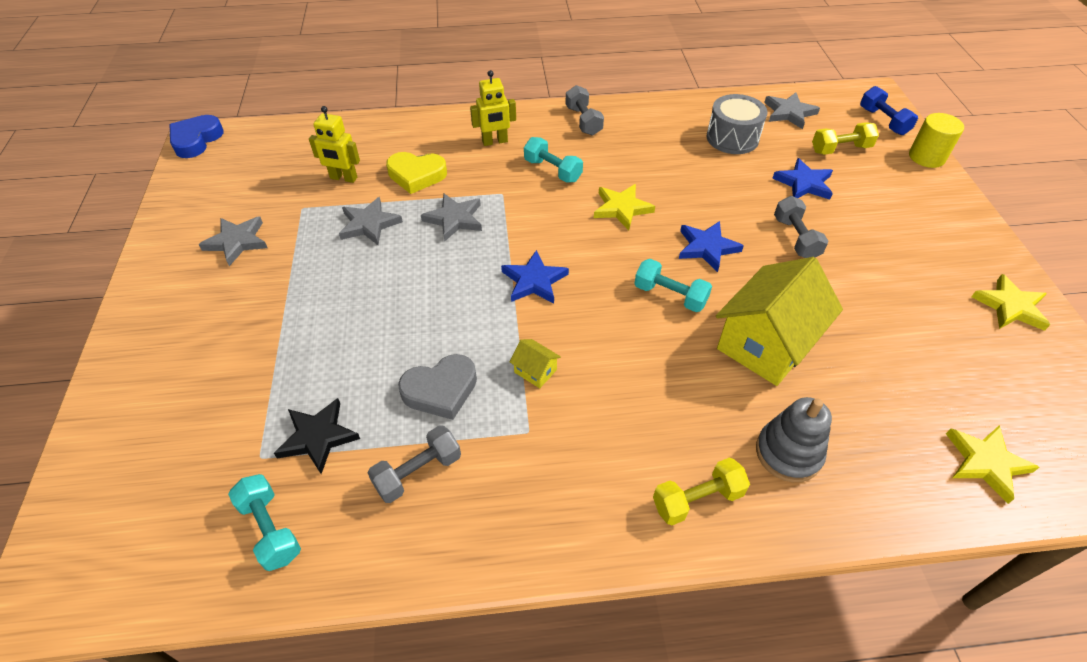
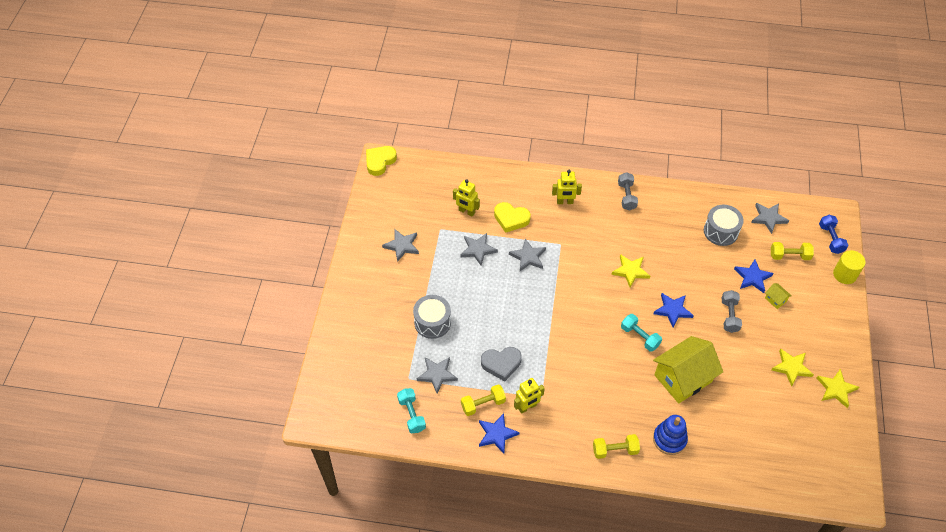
camera: 15 degrees right, 5 degrees up
(196, 140) = (380, 162): blue heart -> yellow heart
(301, 347) = (432, 322): none -> grey drum
(318, 437) = (437, 374): black star -> grey star
(418, 472) = (483, 404): grey dumbbell -> yellow dumbbell
(506, 457) = (527, 407): none -> yellow robot
(534, 281) = (565, 310): blue star -> blue star (496, 434)
(535, 371) = (552, 365): yellow house -> yellow house (775, 299)
(552, 170) = (596, 233): turquoise dumbbell -> none
(788, 453) = (669, 439): grey stacking toy -> blue stacking toy
(986, 463) = (769, 469): yellow star -> yellow star (791, 367)

